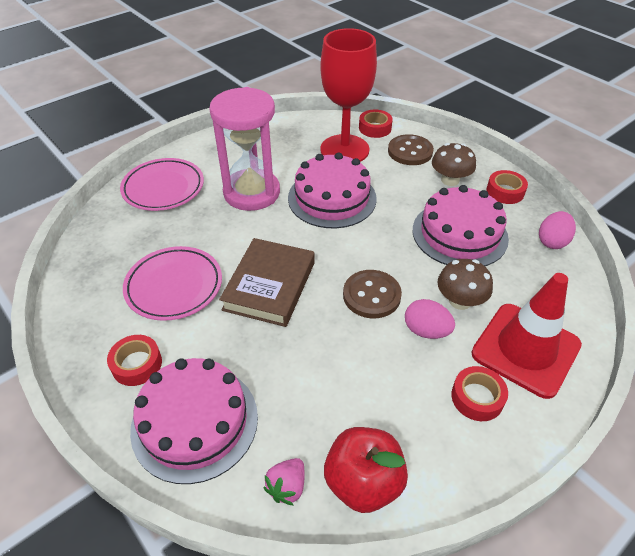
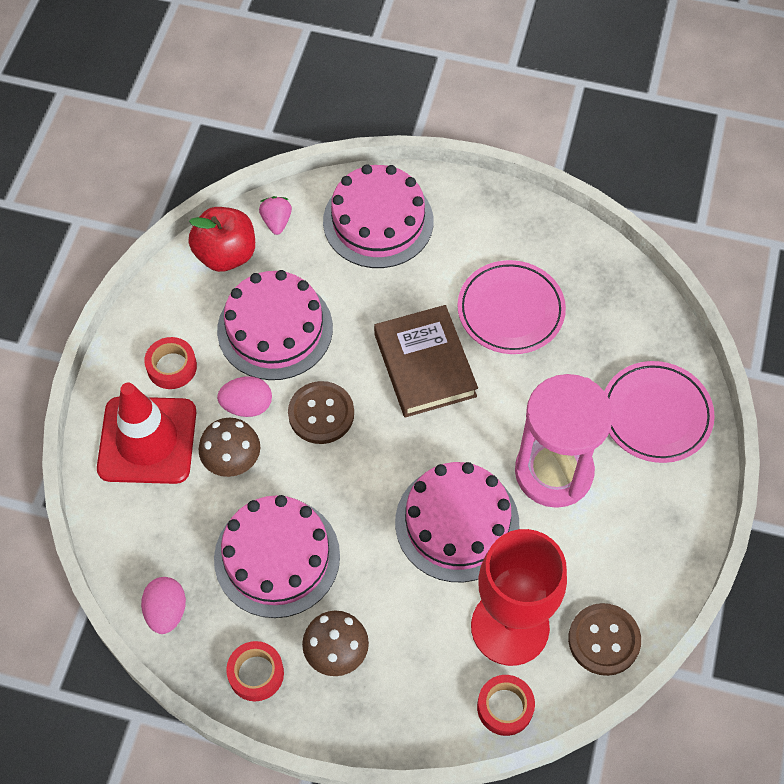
camera: 145 degrees right, 15 degrees up
(137, 364) = (465, 231): red tape -> none
(364, 378) = (275, 329): none -> pink cake
(410, 151) = (422, 682): brown button -> brown button (604, 640)

